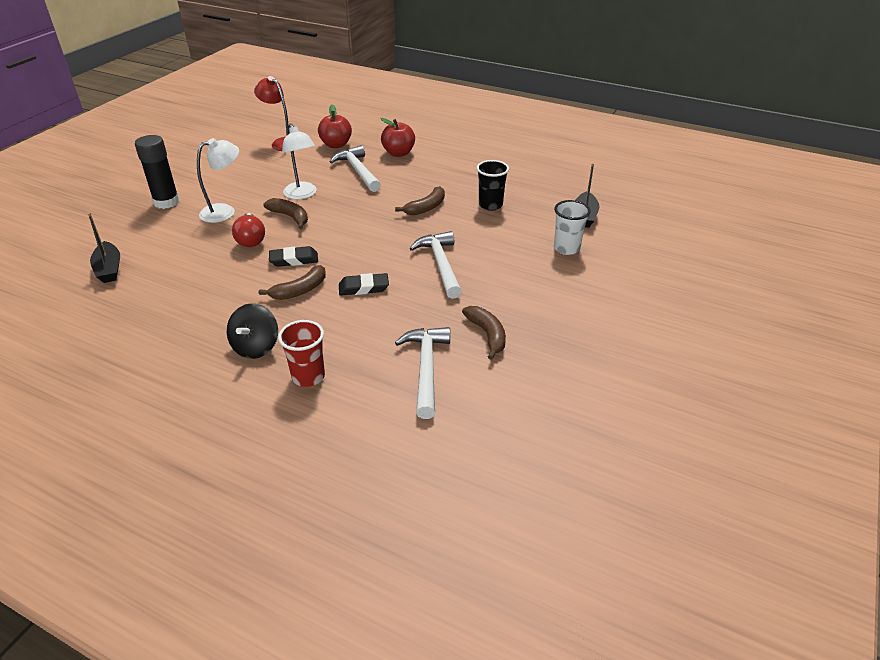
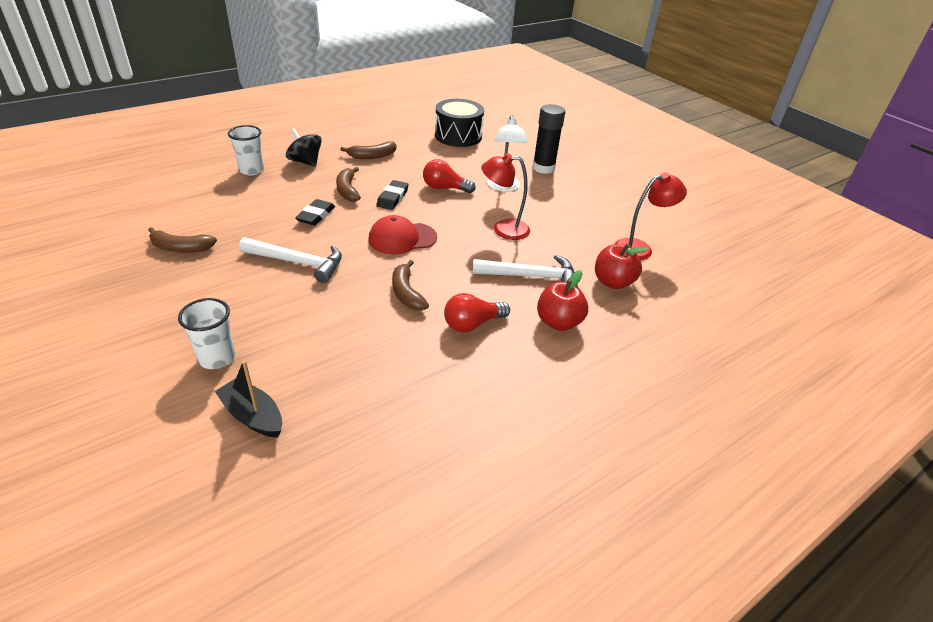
camera: 115 degrees right, 0 degrees up
(109, 269) = (458, 136): black boat -> black drum
(290, 217) = (465, 213): brown banana -> brown banana (372, 156)
(302, 195) = (503, 229): white lamp -> red lamp
(308, 376) = (251, 170): red cup -> white cup
(358, 232) = (402, 238): none -> red cap
(426, 369) = (191, 210): white hammer -> none
(431, 177) = (472, 324): none -> red light bulb
(490, 205) = (364, 343): black cup -> none

